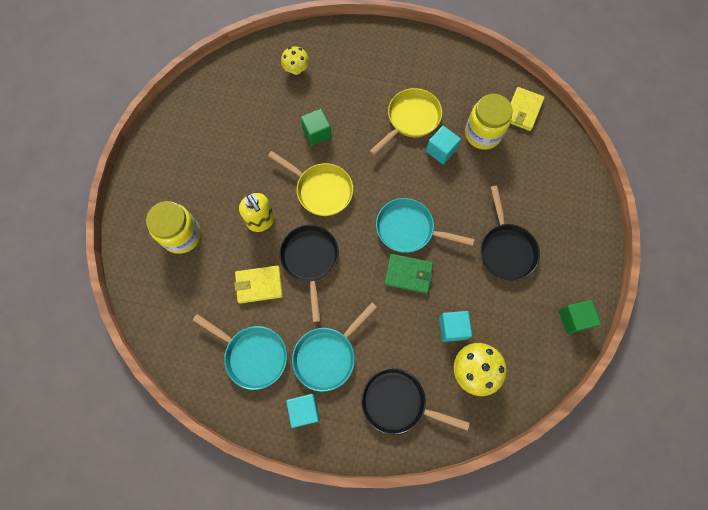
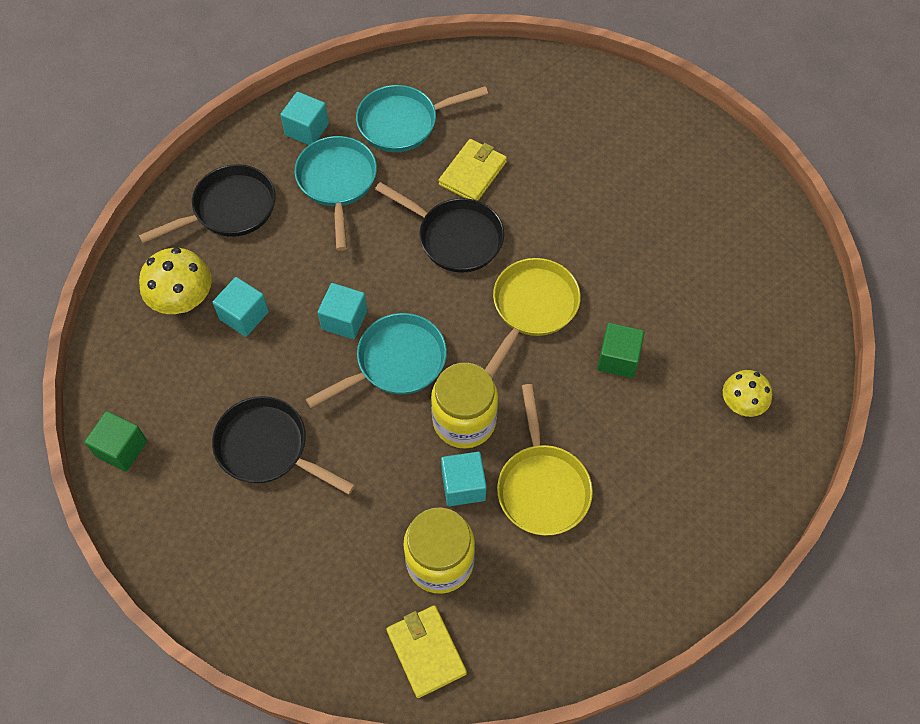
camera: 130 degrees right, 10 degrees down
(181, 235) = (598, 140): yellow jar -> yellow jar (464, 420)
(261, 221) = (547, 222): yellow soap dispenser -> none
(321, 190) = (532, 308): yellow pan -> yellow pan turned 135 degrees clockwise
(408, 274) = (344, 320): green wallet -> turquoise cube

